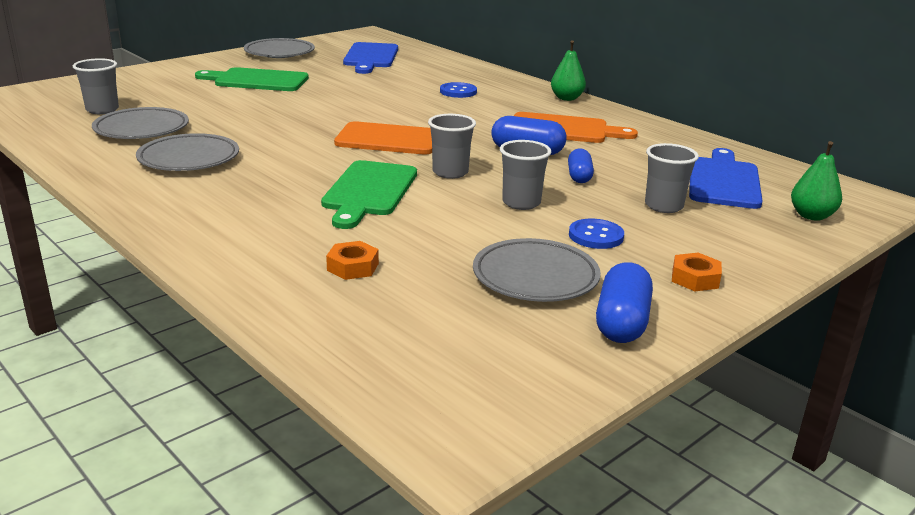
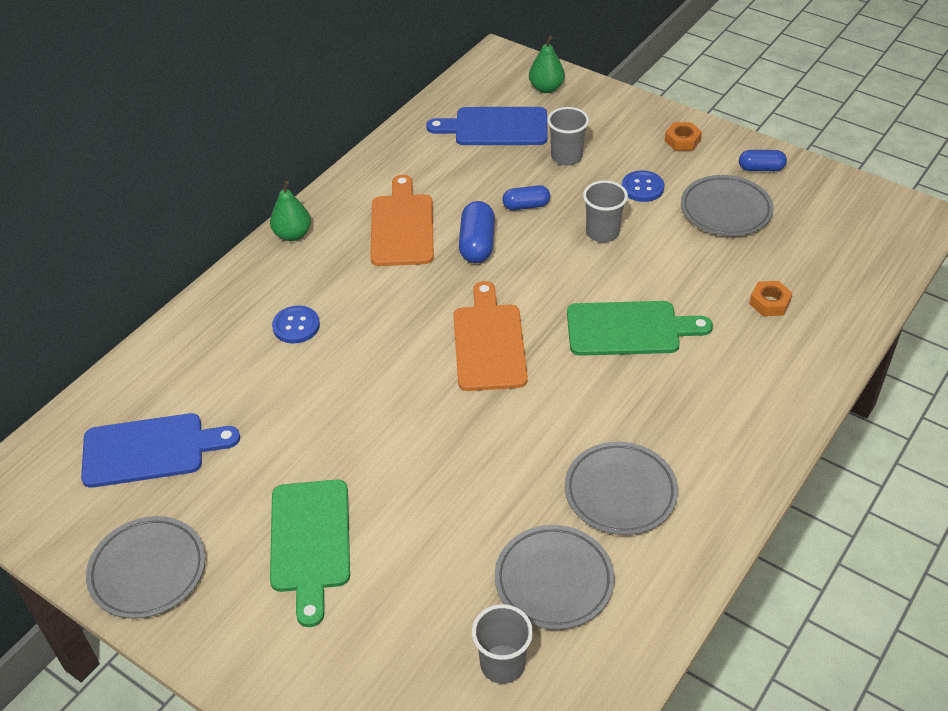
camera: 100 degrees left, 20 degrees up
(450, 172) = (557, 286): grey cup -> none
(621, 322) = (761, 168): blue capsule -> blue capsule, size x0.66

